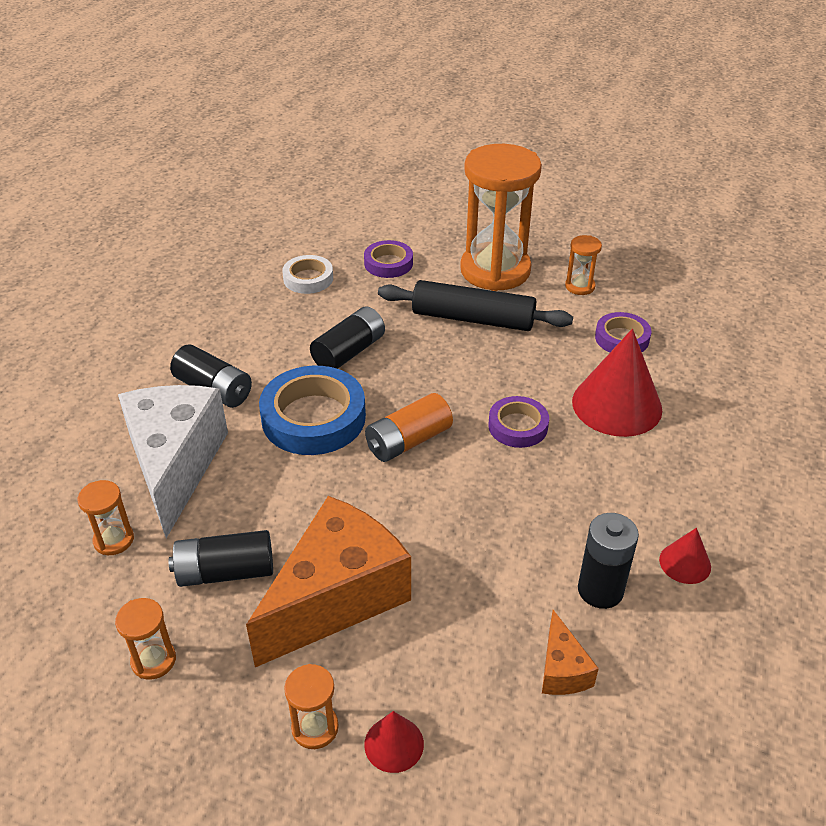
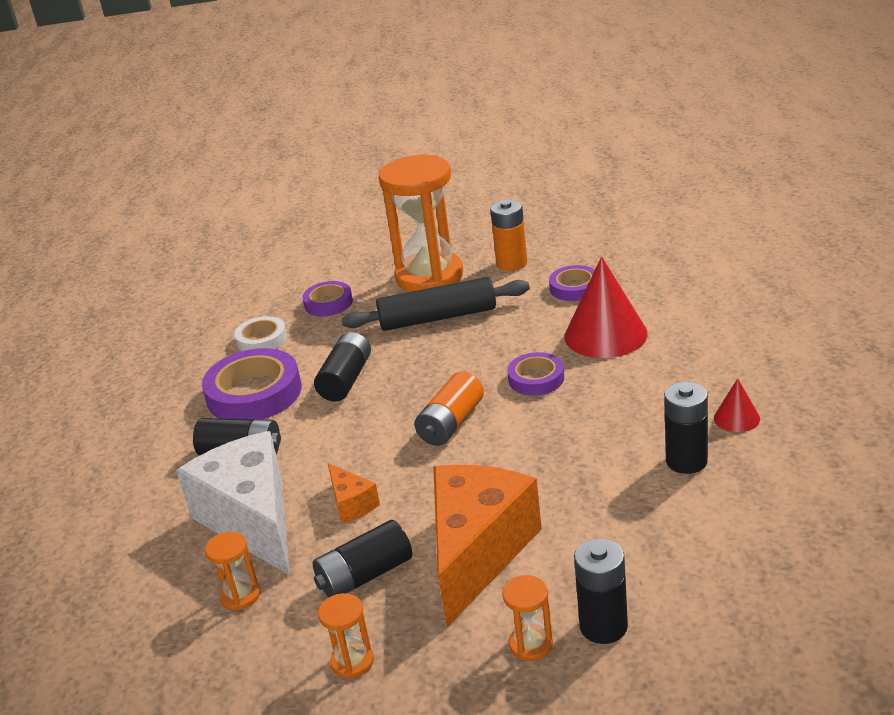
camera: 20 degrees left, 10 degrees down
(265, 332) = (254, 393): none -> purple tape
(313, 417) = (353, 438): blue tape -> none
(394, 744) = (603, 626): red cone -> black battery
(562, 669) = (696, 523): orange cheese -> orange cheese (351, 504)
(580, 286) = (511, 263): orange hourglass -> orange battery

